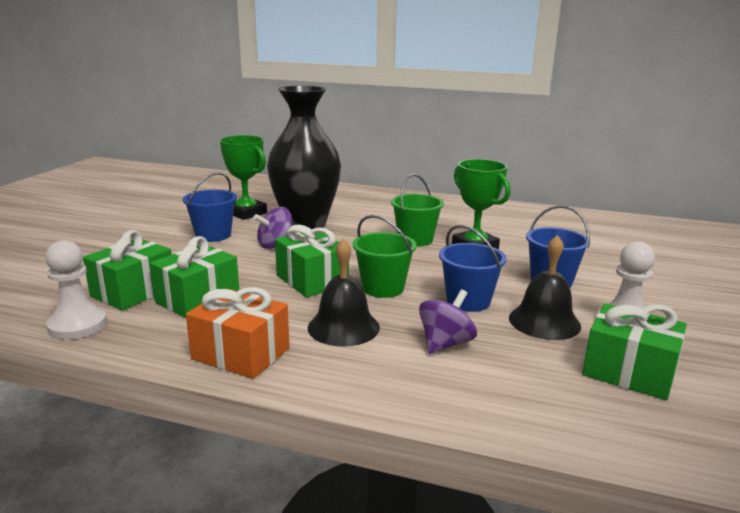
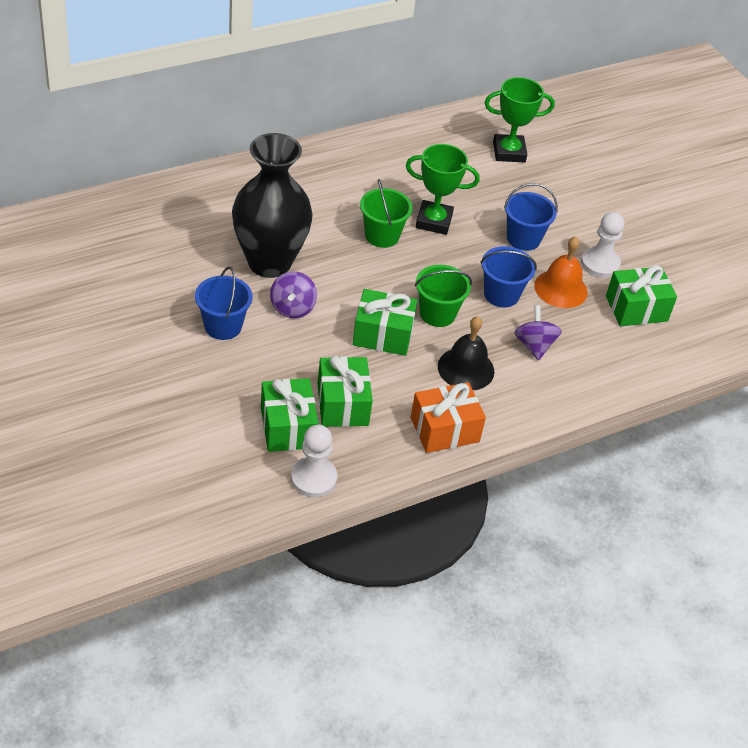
camera: 50 degrees left, 25 degrees up
(246, 213) = (192, 275): green trophy -> green trophy (509, 152)
(544, 321) = (560, 288): black bell -> orange bell

